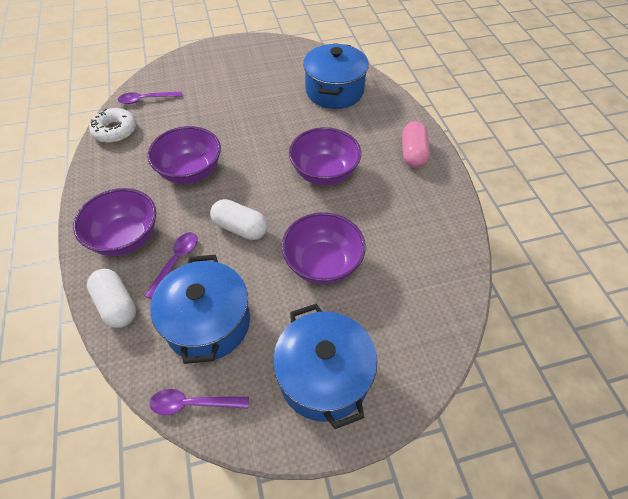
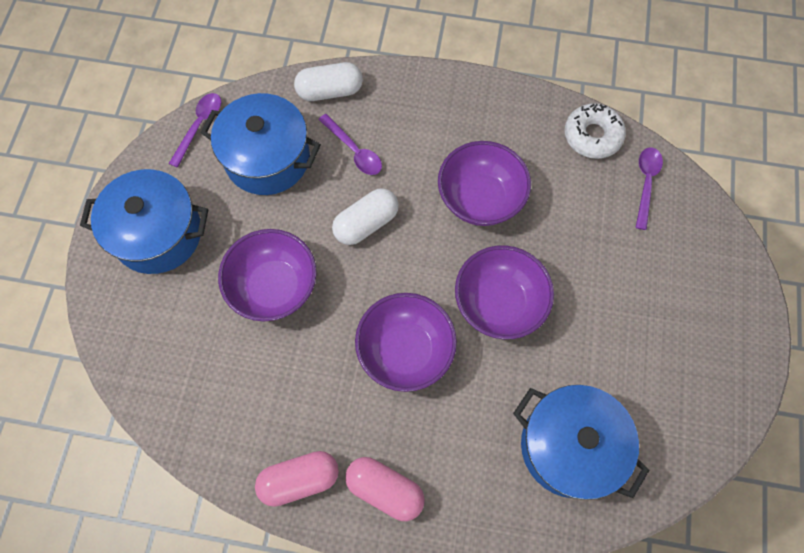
camera: 115 degrees right, 15 degrees up
(125, 238) = (409, 113): purple bowl -> purple bowl (499, 303)
(439, 193) = (299, 479): none -> pink capsule

